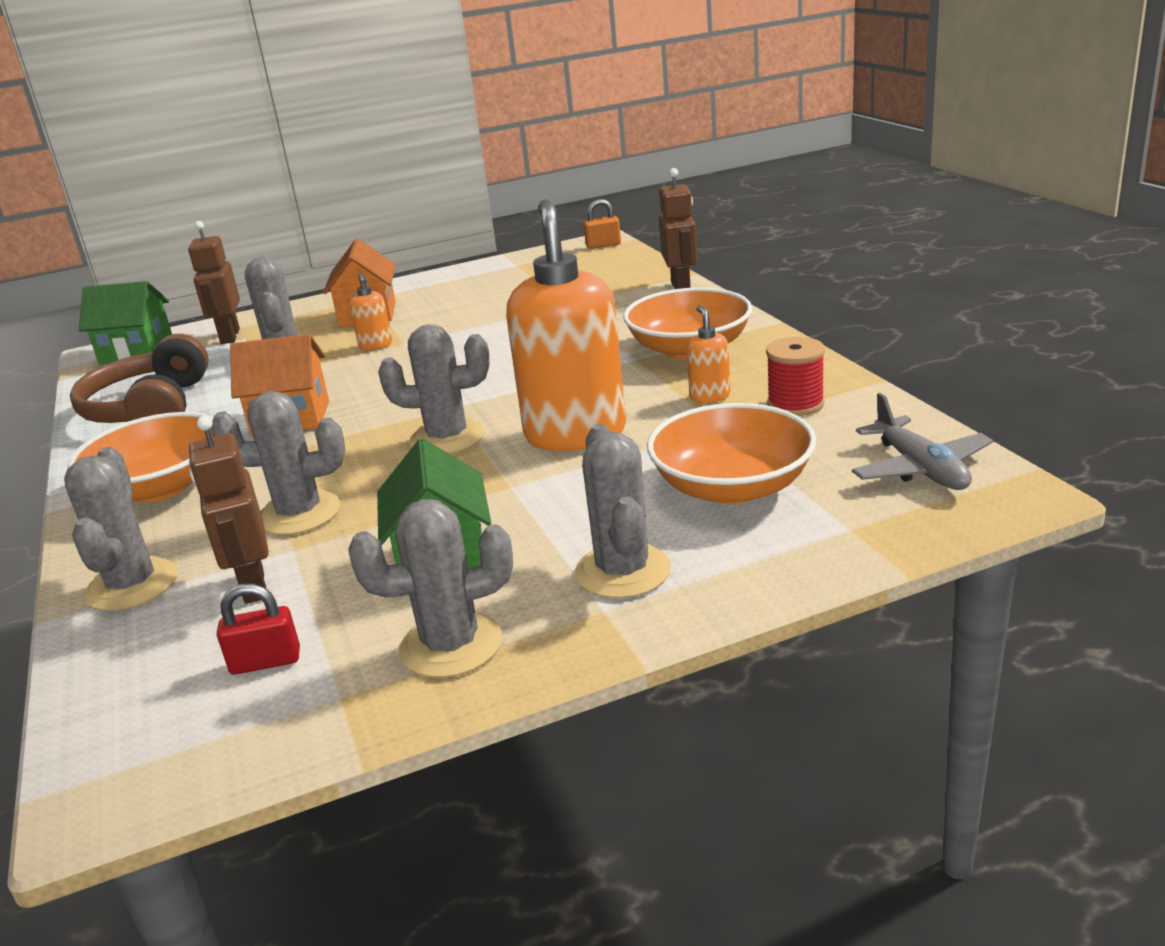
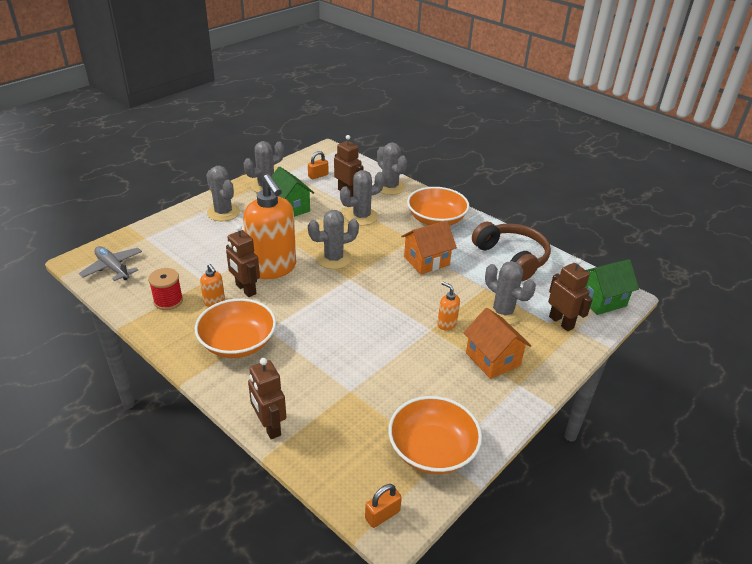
camera: 150 degrees right, 10 degrees up
(265, 662) = (318, 176): red padlock -> orange padlock
(646, 407) = (245, 289): none -> brown robot
(732, 487) = (192, 249): orange bowl -> orange bowl (432, 450)

